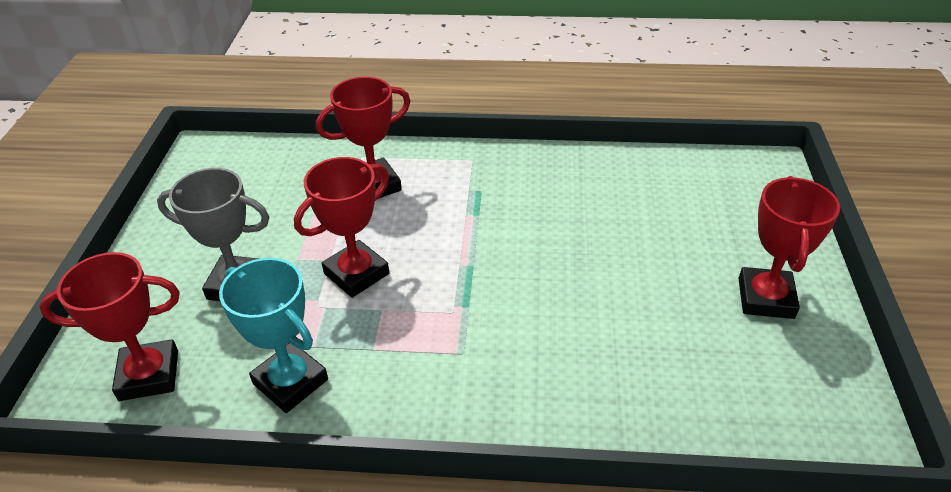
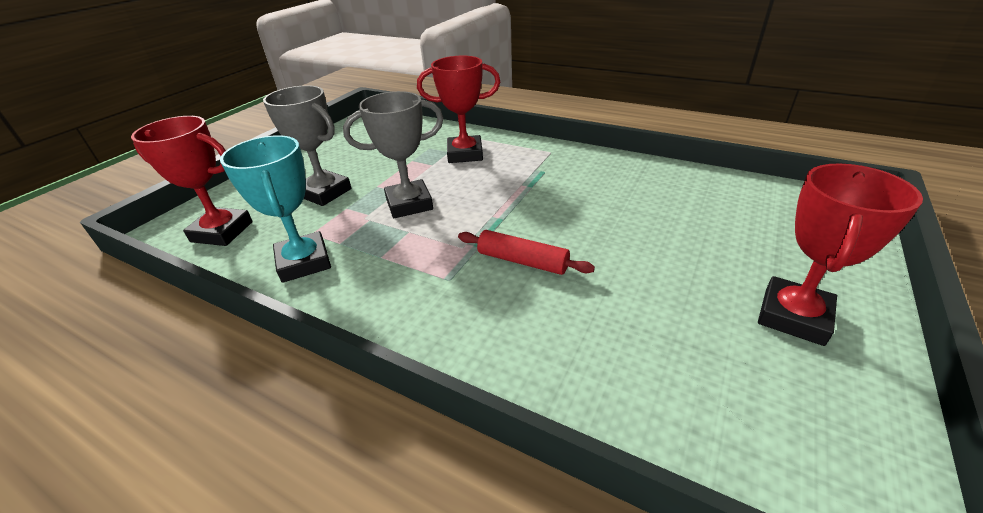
camera: 25 degrees right, 5 degrees down
(356, 273) = (409, 204): red trophy -> grey trophy
(522, 310) = (522, 261): none -> red rolling pin

